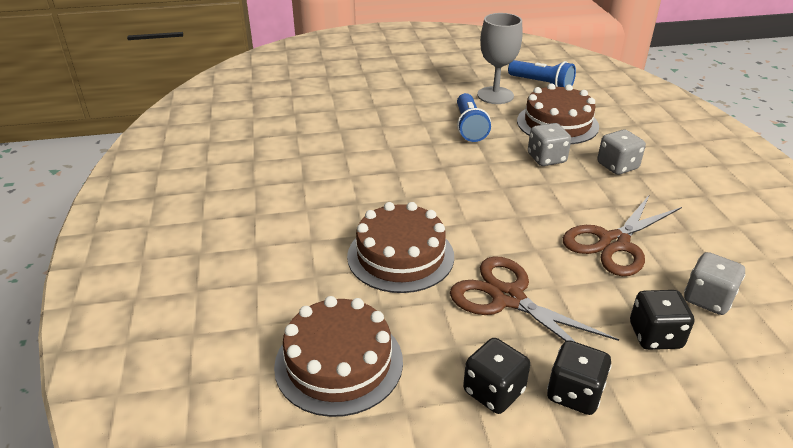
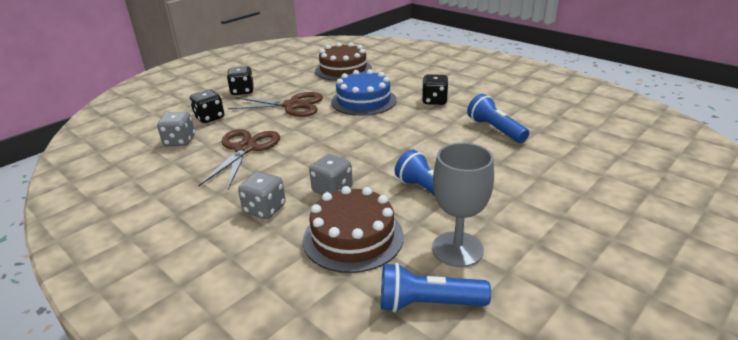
camera: 145 degrees right, 5 degrees down
(330, 150) = (495, 129): none -> blue flashlight
(400, 256) = (363, 101): brown cake -> blue cake
(493, 391) = (276, 82): black dice -> black dice (434, 101)

